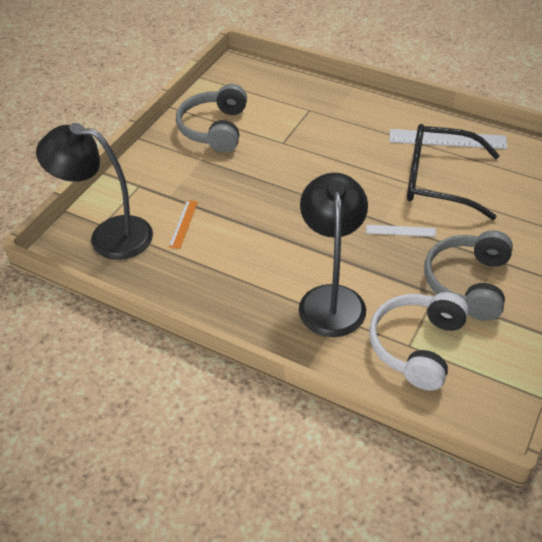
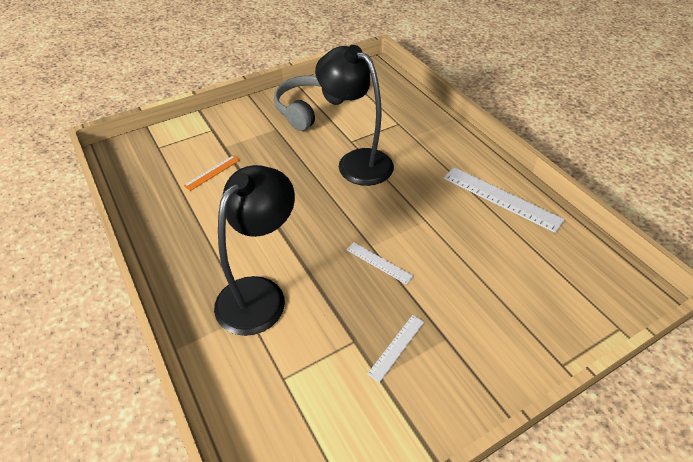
camera: 30 degrees right, 0 degrees up
(108, 236) = (153, 157): black lamp -> black lamp (356, 161)
(417, 346) = (289, 383): white headphones -> none
(438, 180) = (457, 232): black glasses -> none
(468, 283) = (396, 347): grey headphones -> white ruler

